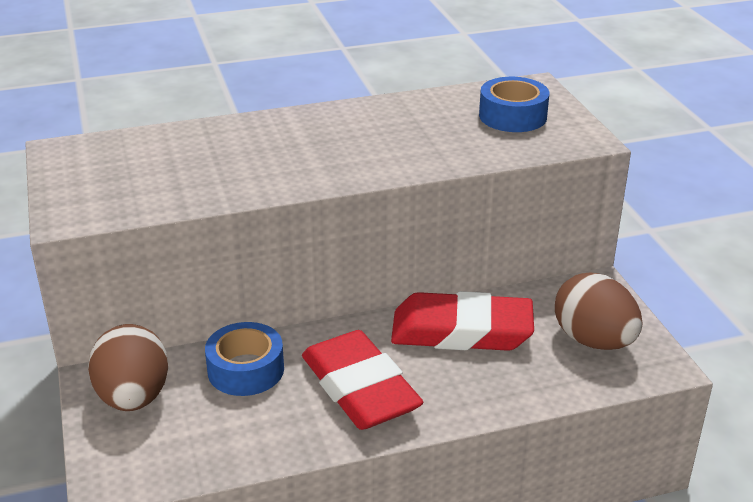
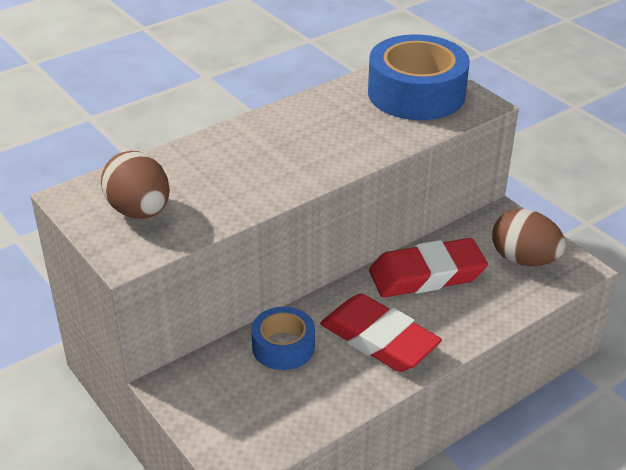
camera: 20 degrees left, 5 degrees up
(133, 397) = (209, 392): brown egg -> brown egg (139, 211)
(512, 116) = (416, 93): blue tape -> blue tape, size x1.77

